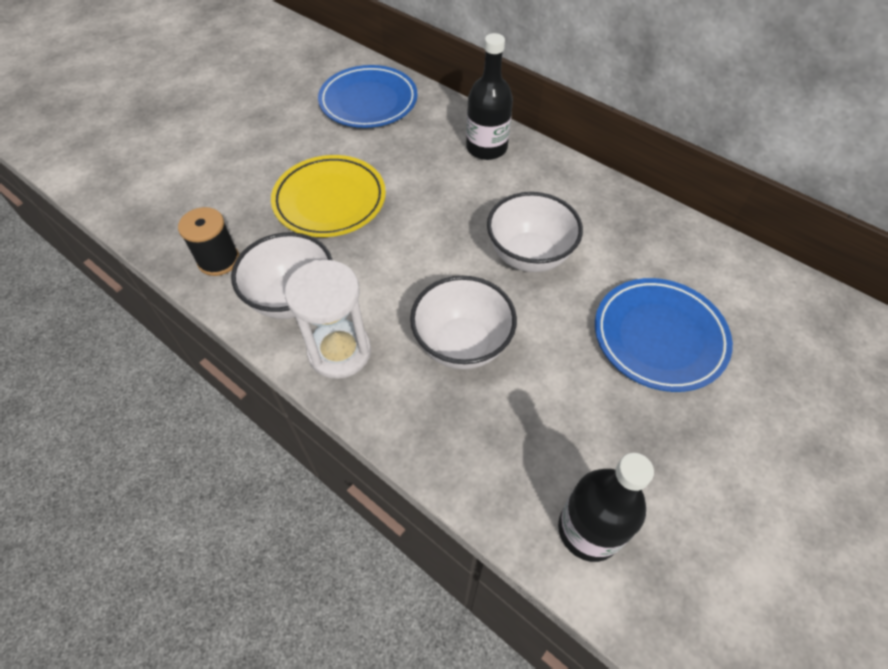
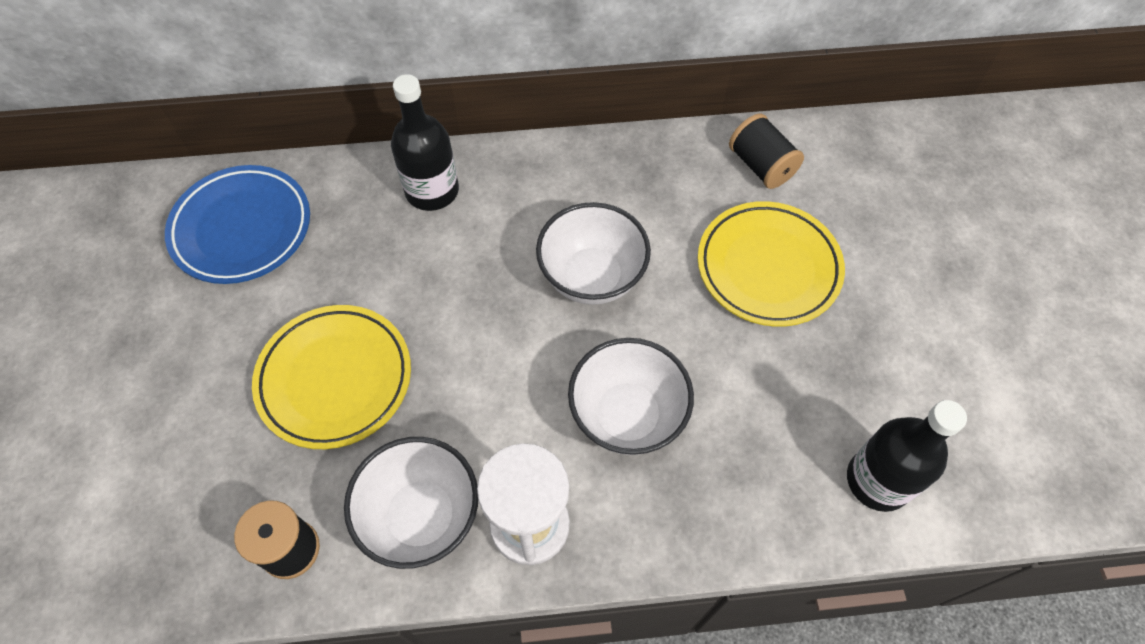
camera: 45 degrees left, 5 degrees up
(659, 337) = (768, 268): blue plate -> yellow plate
(726, 275) = (761, 165): none -> black spool

